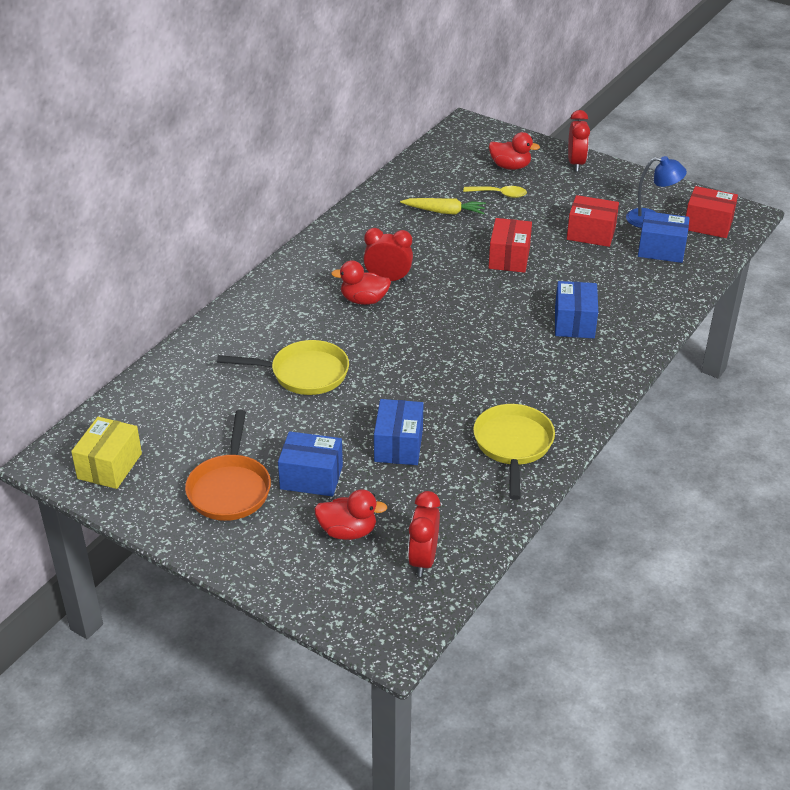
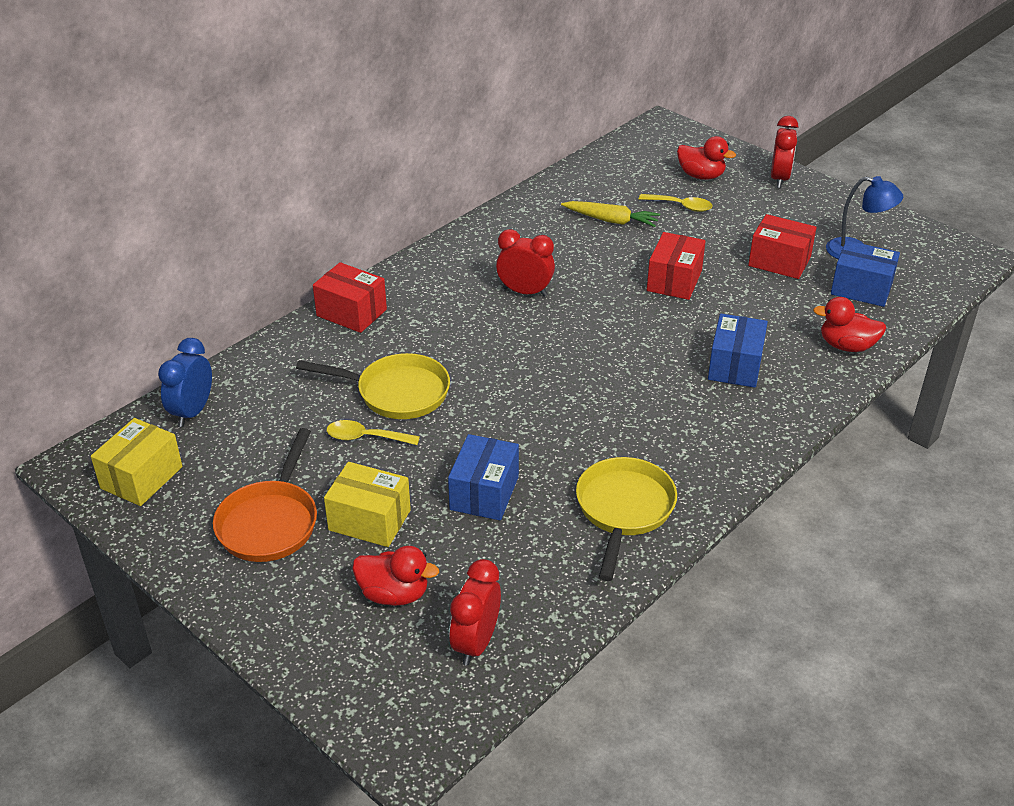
camera: 10 degrees right, 0 degrees up
(135, 408) = (192, 412): none -> blue clock
(289, 412) = (366, 437): none -> yellow spoon
(311, 477) = (369, 520): blue box -> yellow box
(364, 300) = (490, 313): red duck -> red duck (846, 346)
(708, 225) = (925, 264): red box -> red box (351, 313)

